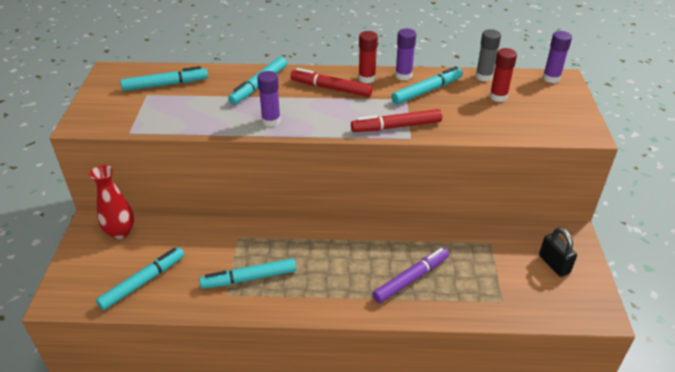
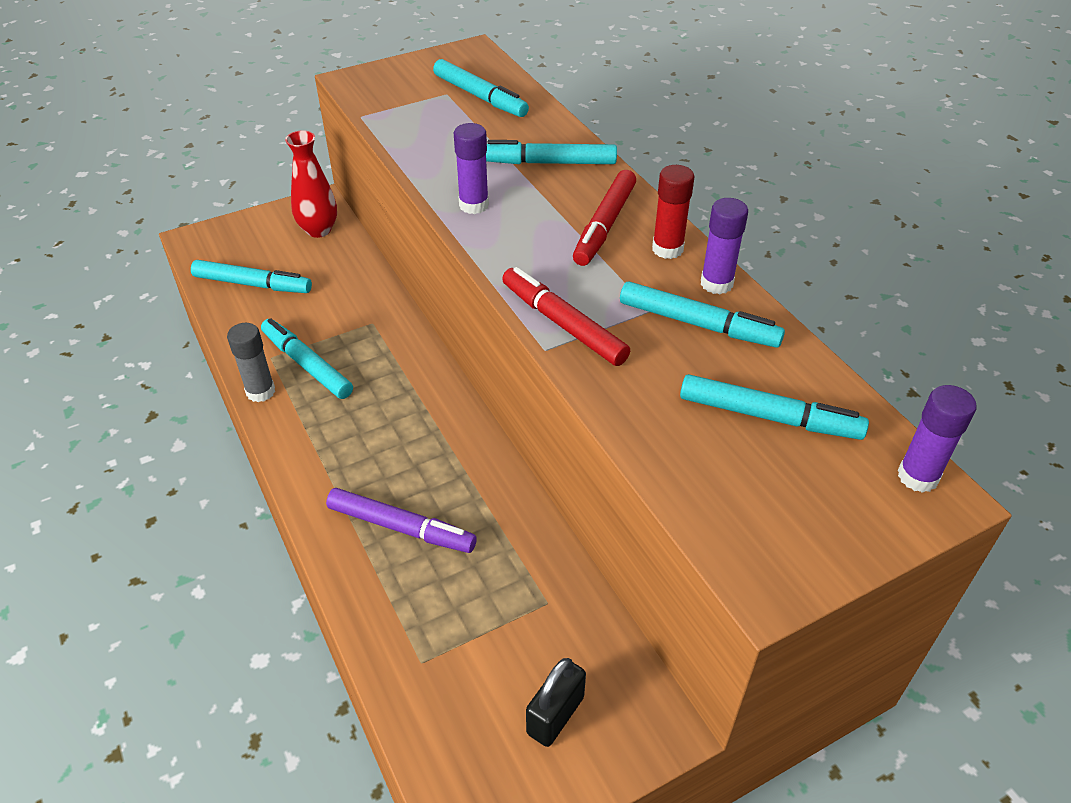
camera: 60 degrees right, 5 degrees up
(331, 88) = (604, 225): red marker -> red marker turned 150 degrees counterclockwise
(484, 77) = (818, 379): grey glue stick -> grey glue stick (260, 391)
(498, 97) = (769, 417): red glue stick -> turquoise marker

